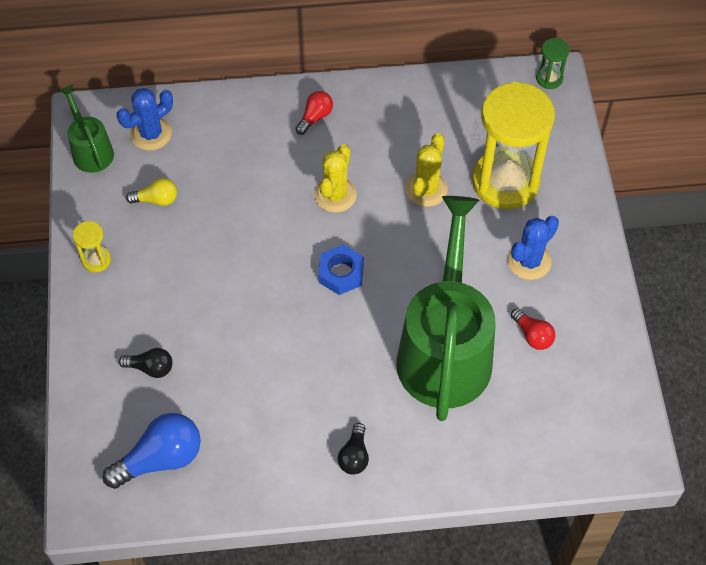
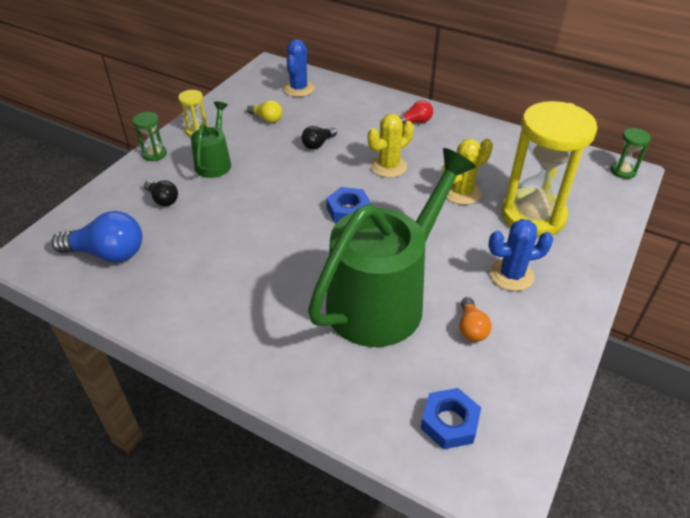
camera: 35 degrees right, 15 degrees down
(82, 318) = (154, 154): none -> green hourglass
(90, 150) = (254, 81): green watering can -> green watering can (214, 162)
(151, 134) = (298, 88): blue cactus -> blue cactus turned 75 degrees counterclockwise
(354, 456) = (240, 330): black light bulb -> black light bulb (318, 144)
(533, 335) = (471, 328): red light bulb -> orange light bulb
(572, 429) = (449, 422): none -> blue nut

